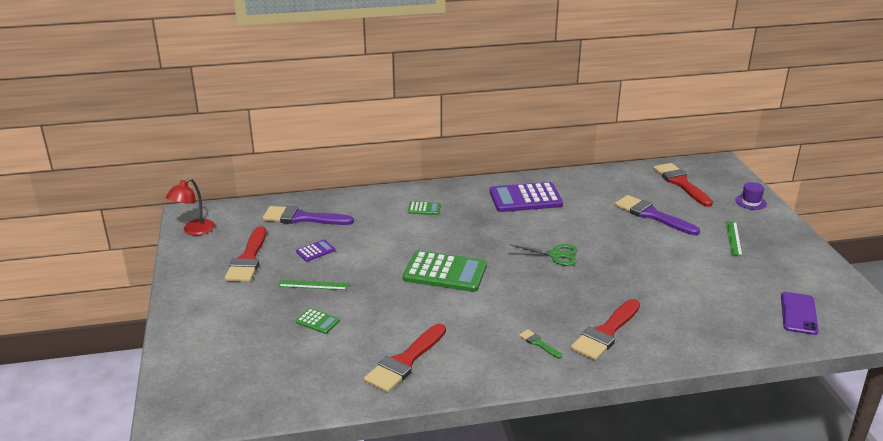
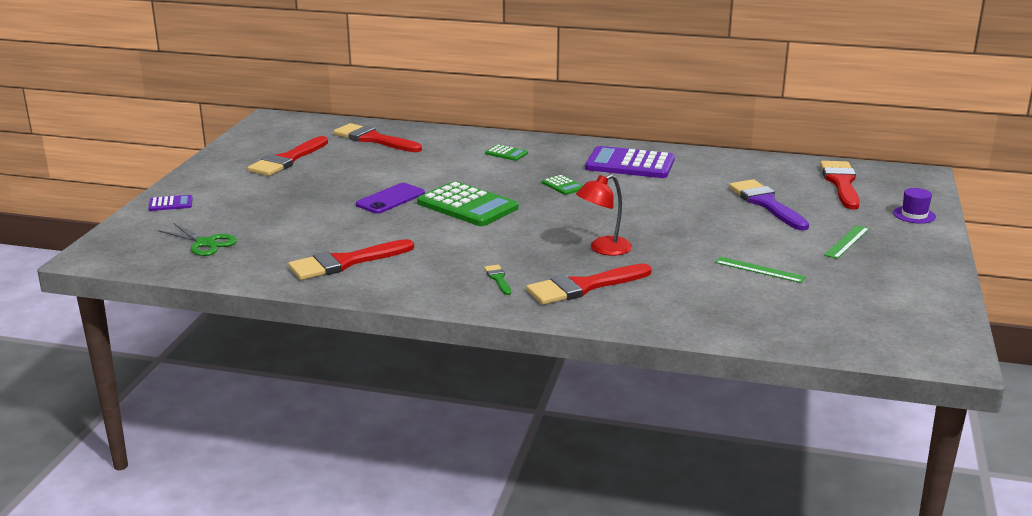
camera: 25 degrees right, 5 degrees down
(194, 230) = (262, 131): red lamp -> red lamp (603, 249)
(302, 218) = (373, 139): purple brush -> red brush
(313, 285) = (325, 190): green ruler -> green ruler (759, 270)
(315, 251) = (357, 166): purple calculator -> purple calculator (170, 204)
(317, 321) = (298, 216): green calculator -> green calculator (563, 185)
(555, 255) = (606, 215): green scissors -> green scissors (205, 243)
(798, 313) = (845, 321): purple phone -> purple phone (390, 199)

